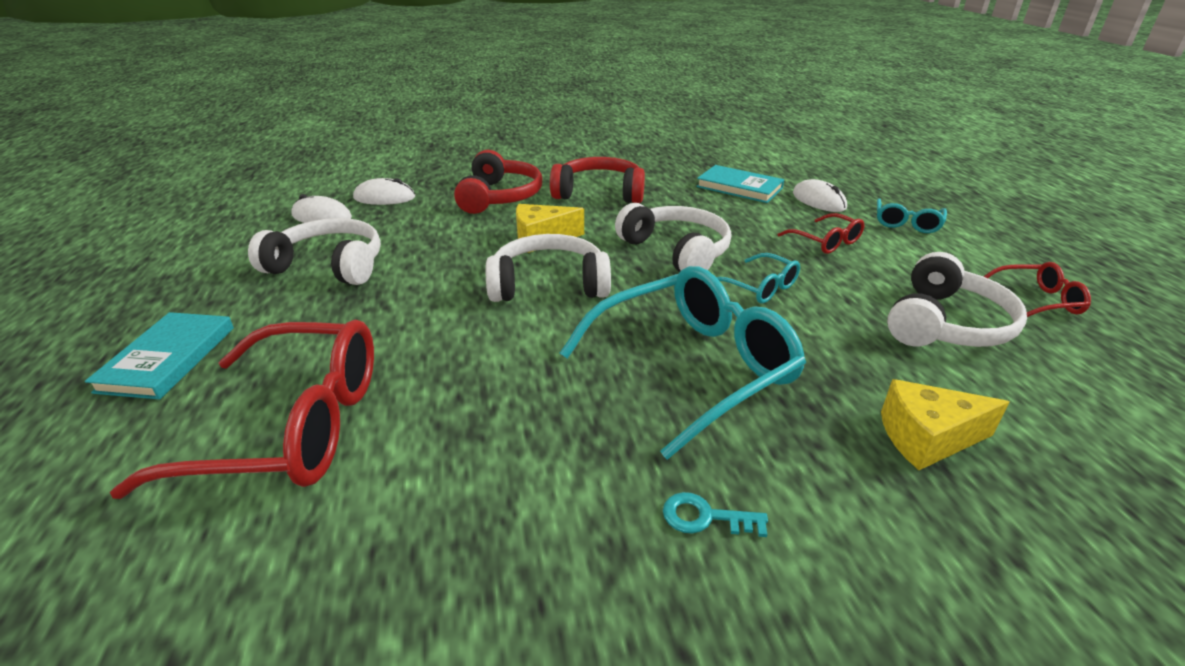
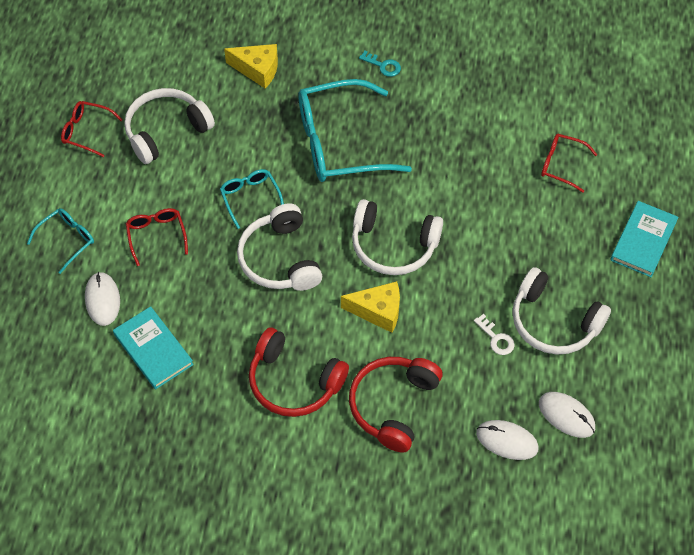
camera: 160 degrees left, 25 degrees up
(292, 427) = (561, 165): red glasses -> red glasses, size x0.48
(400, 244) = (496, 338): none -> white key

